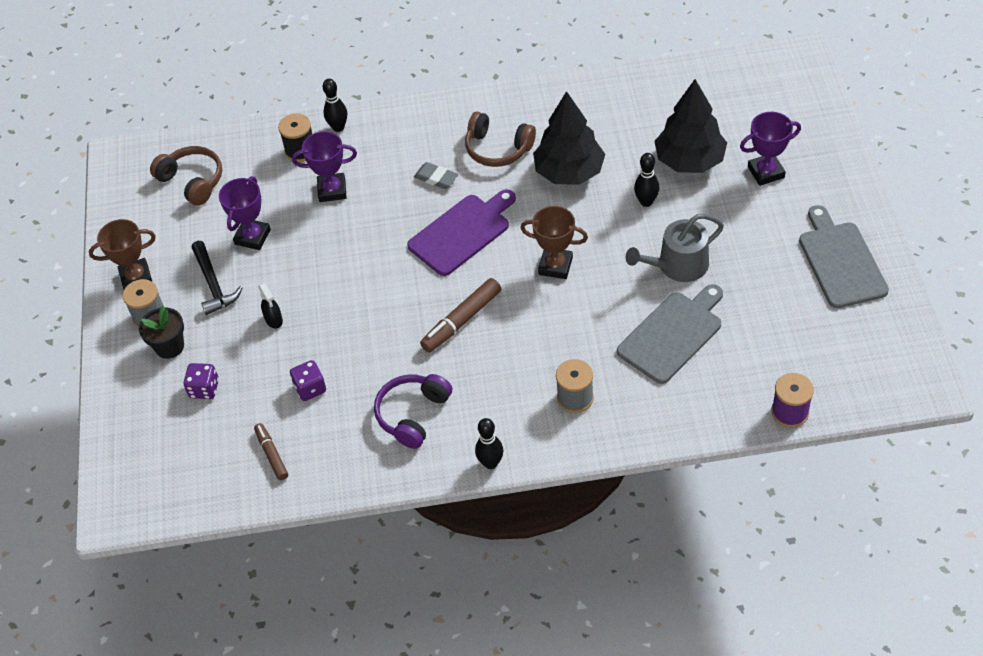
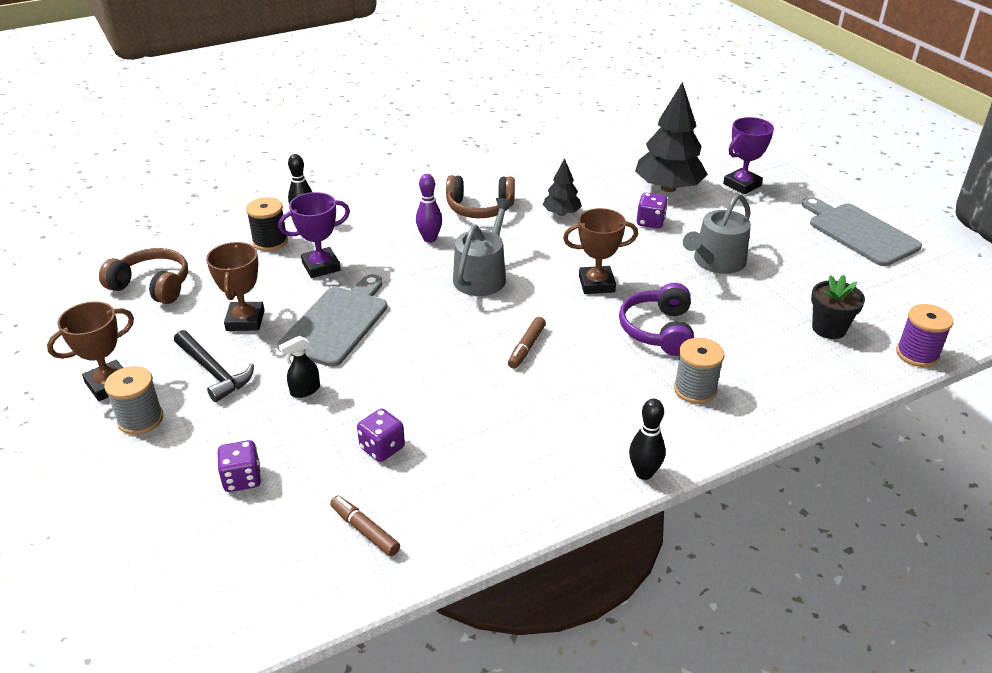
camera: 25 degrees left, 15 degrees down
(169, 346) = (178, 444): black flower pot -> black flower pot (829, 328)
(252, 237) = (245, 320): purple trophy -> brown trophy
(274, 320) = (305, 390): black spray bottle -> black spray bottle turned 105 degrees clockwise
(413, 414) = (522, 446): purple headphones -> purple headphones (658, 330)
(436, 178) = (430, 239): grey eraser -> purple bowling pin
(461, 320) = (526, 347): brown marker -> brown marker, size x0.63
(462, 232) = (482, 275): purple cutting board -> grey watering can
(569, 172) = (561, 213): black tree -> black tree, size x0.53
(646, 202) = (650, 222): black bowling pin -> purple dice
(672, 334) = (753, 315): grey cutting board -> grey cutting board (337, 323)

